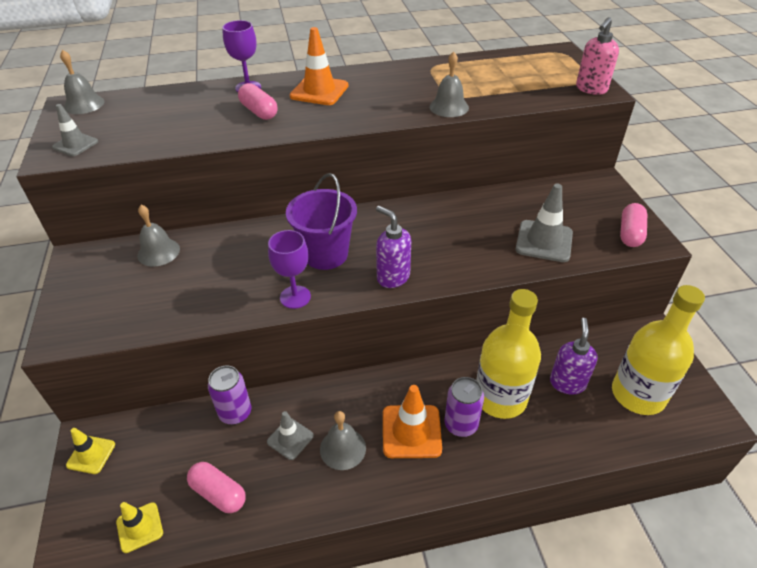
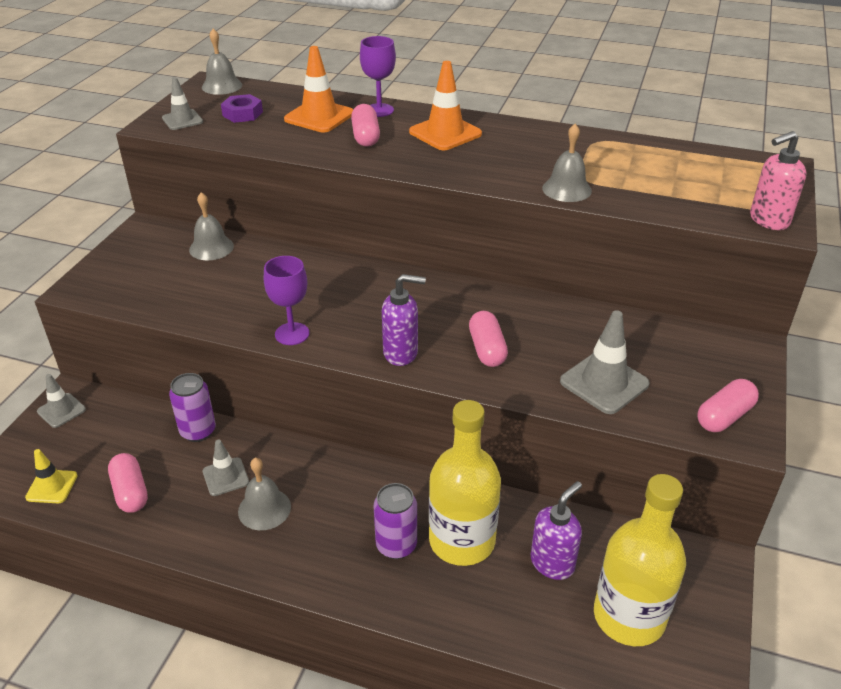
camera: 30 degrees right, 5 degrees down
(91, 455) = (61, 410): yellow traffic cone -> grey traffic cone
(129, 123) = (242, 114): none -> purple nut
(325, 254) = (356, 306): purple bucket -> none
(393, 277) = (401, 353): purple soap dispenser -> purple soap dispenser turned 105 degrees clockwise
(411, 431) = (341, 526): orange traffic cone -> orange traffic cone (319, 116)
(449, 249) = (487, 349): none -> pink capsule

